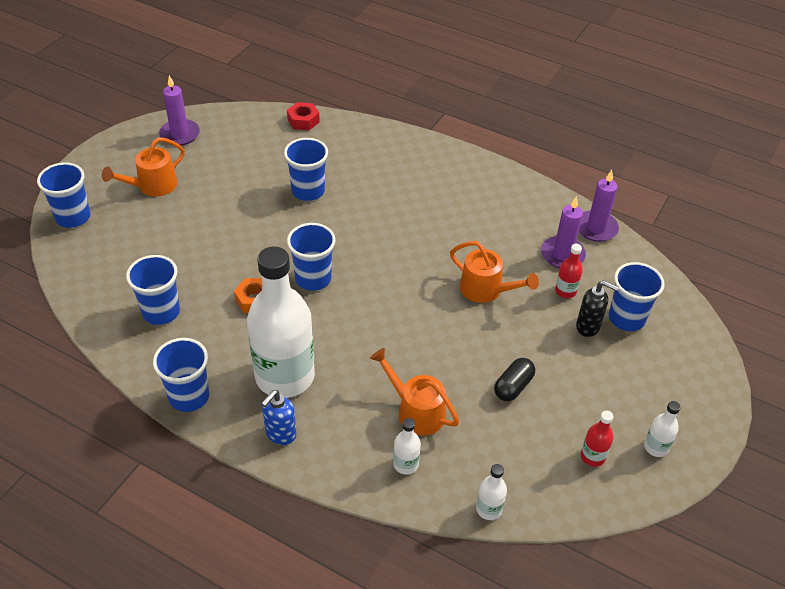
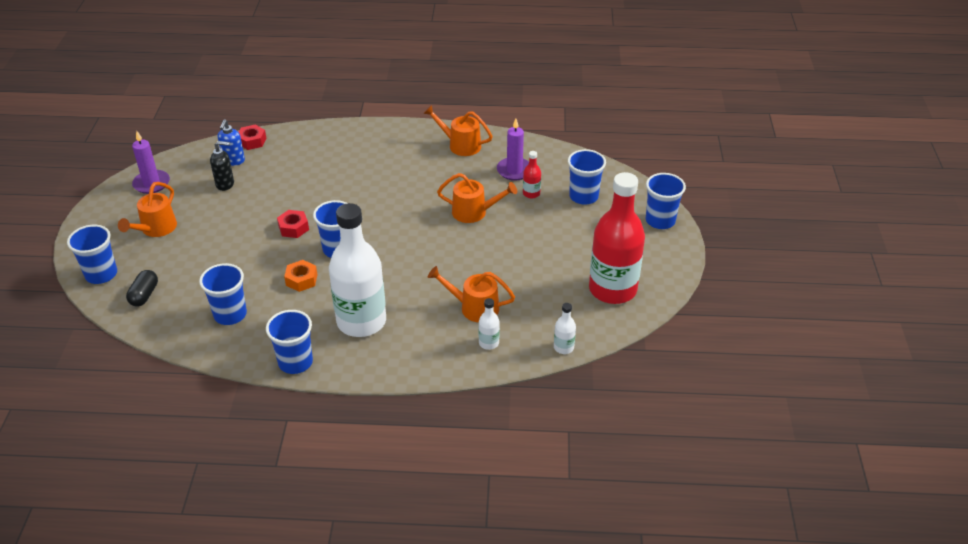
camera: 25 degrees left, 5 degrees down
(280, 434) = (384, 359): blue soap dispenser -> blue soap dispenser (233, 161)
(283, 235) = (293, 228): none -> red nut
(308, 191) = (291, 190): blue cup -> blue cup (660, 220)
(513, 386) = (532, 267): black capsule -> black capsule (144, 295)
(519, 201) = (460, 145): none -> orange watering can
(588, 327) = (561, 211): black soap dispenser -> black soap dispenser (225, 184)
(592, 456) = (612, 289): red bottle -> red bottle, size x2.49
(596, 228) = (527, 145): purple candle -> none
(656, 447) = (650, 268): white bottle -> none

